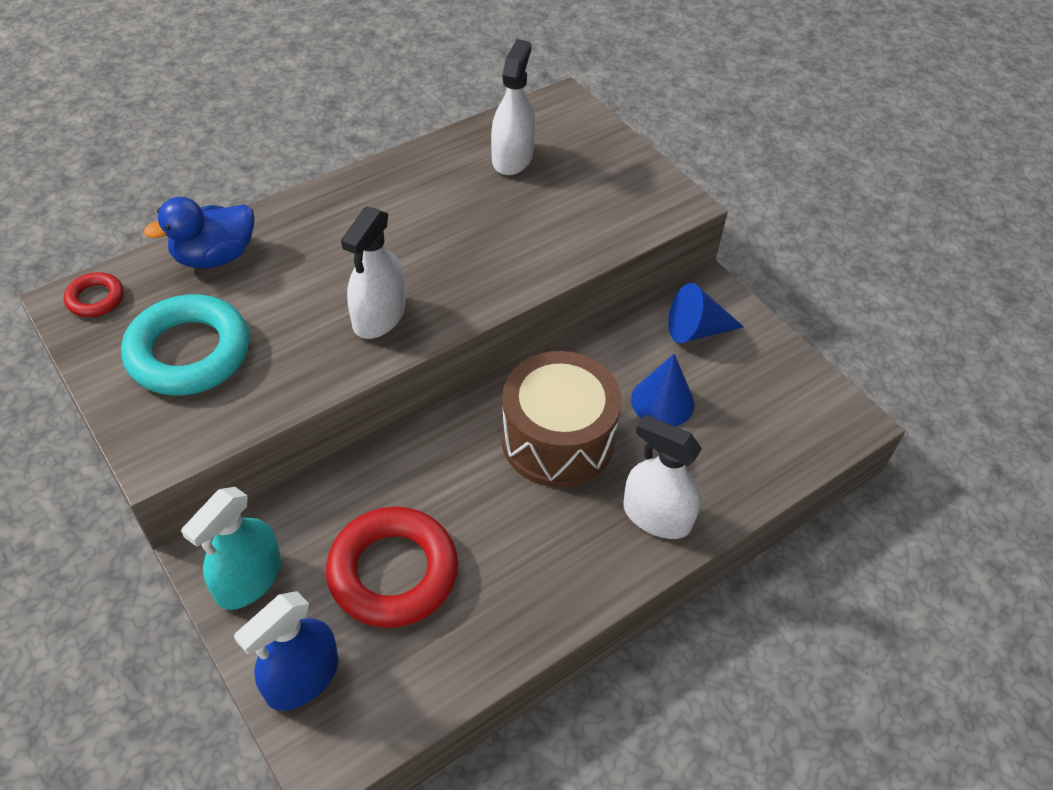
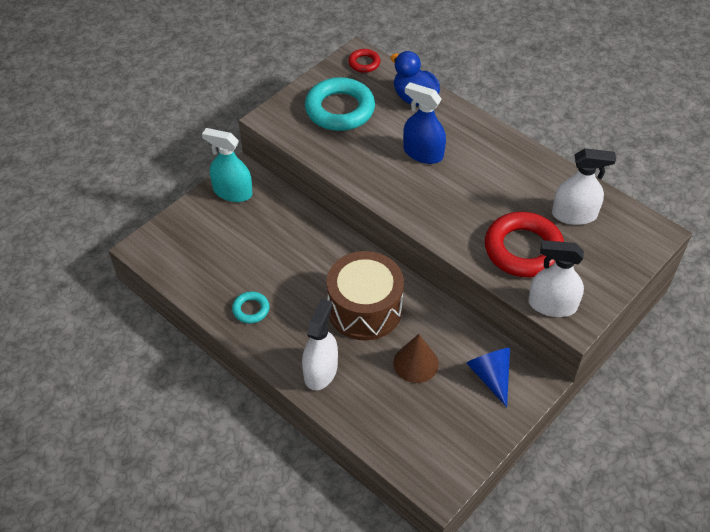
camera: 80 degrees right, 0 degrees up
(302, 678) = (182, 228): blue spray bottle -> blue spray bottle (423, 153)
(379, 316) = (396, 180): white spray bottle -> white spray bottle (552, 305)
(393, 572) = (250, 250): red ring -> red ring (523, 249)
(520, 591) = (251, 309): none -> turquoise ring
(662, 401) = (416, 363): blue cone -> brown cone

